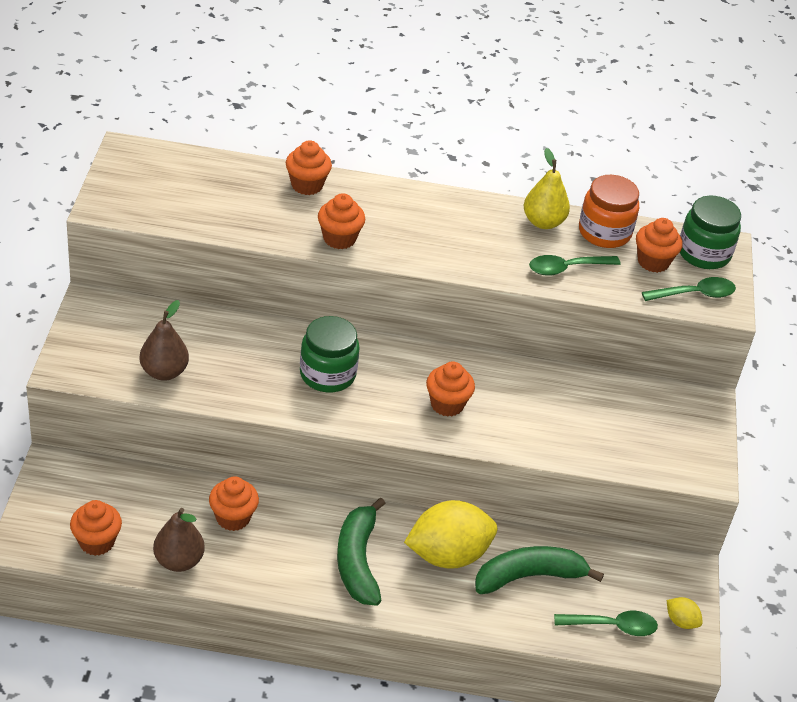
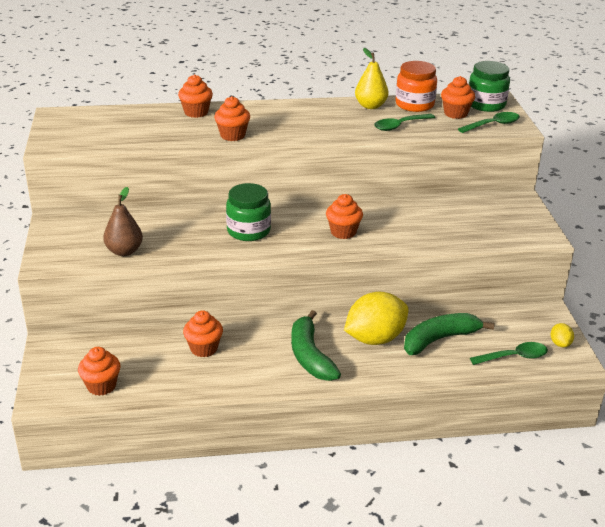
camera: 10 degrees left, 10 degrees down
(178, 561) = (172, 384): brown pear -> none
(681, 621) = (560, 344): yellow lemon -> yellow lemon turned 60 degrees clockwise

